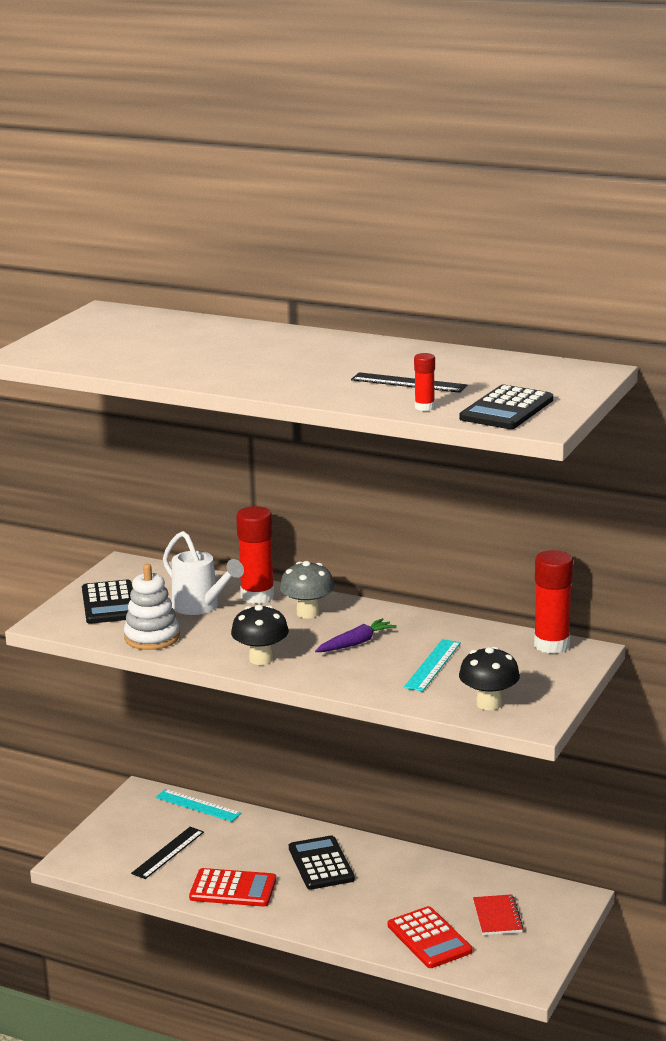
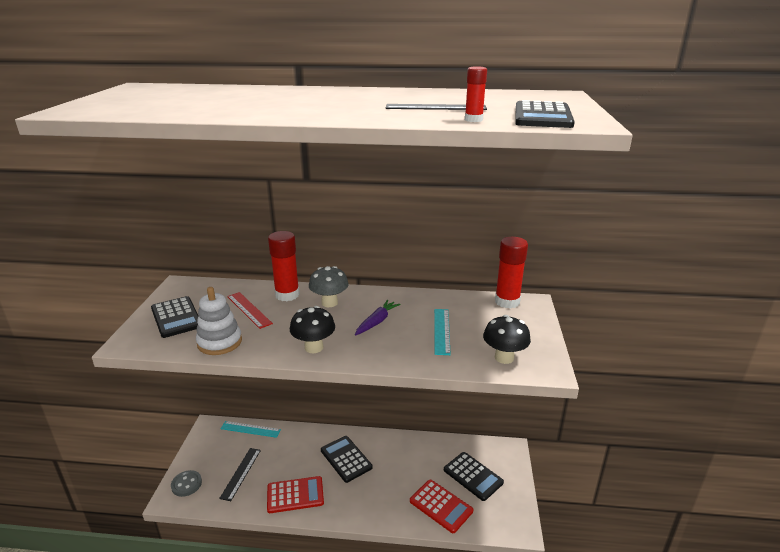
camera: 20 degrees left, 5 degrees up
(93, 851) = (186, 484): none -> grey button
(200, 607) = (249, 310): white watering can -> red ruler
(497, 917) = (473, 476): red notebook -> black calculator

